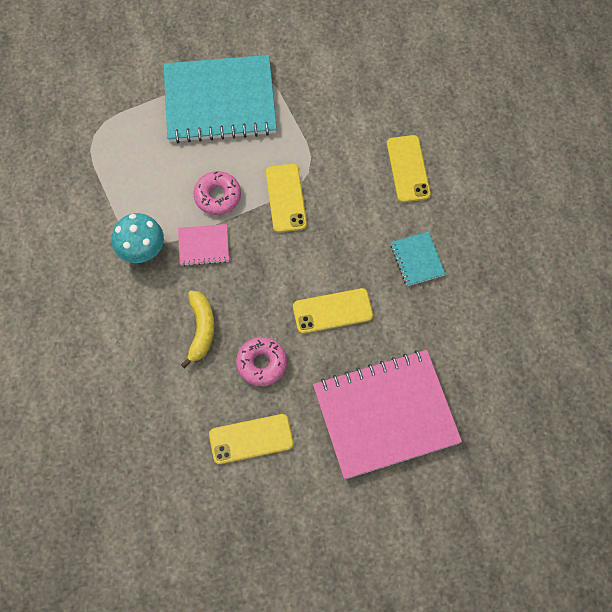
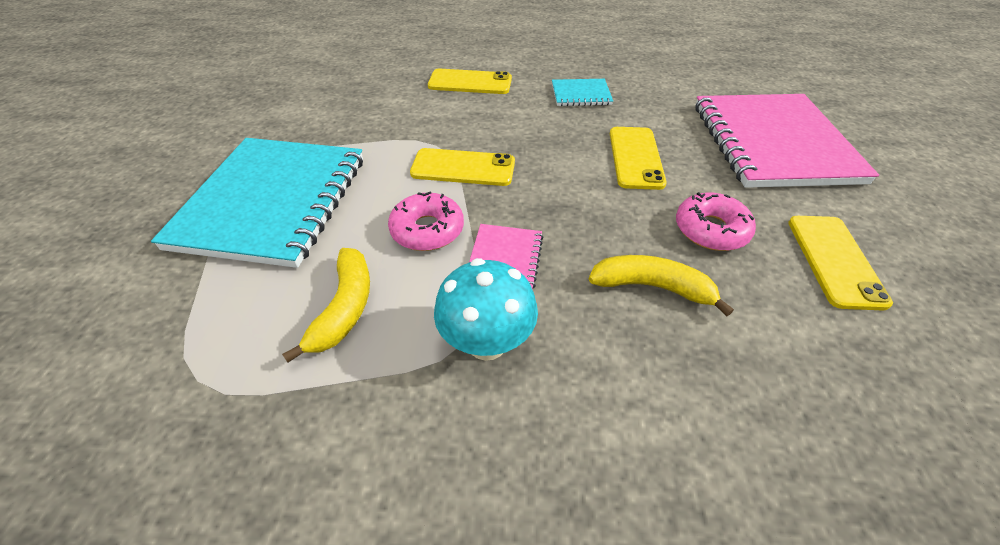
camera: 75 degrees left, 20 degrees down
(148, 177) = (344, 308): none -> yellow banana

